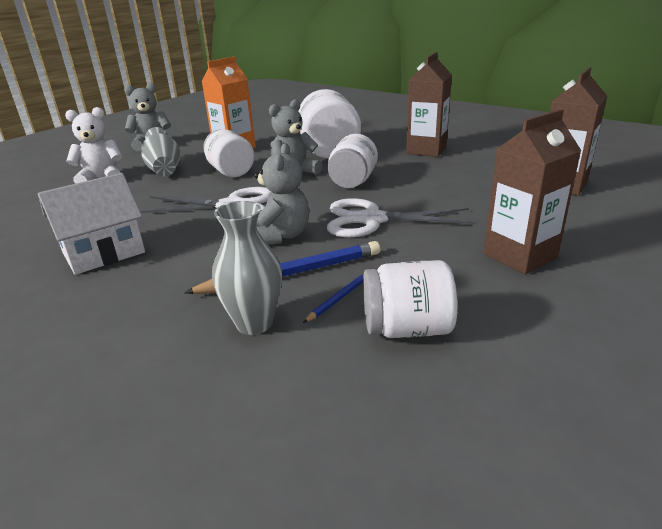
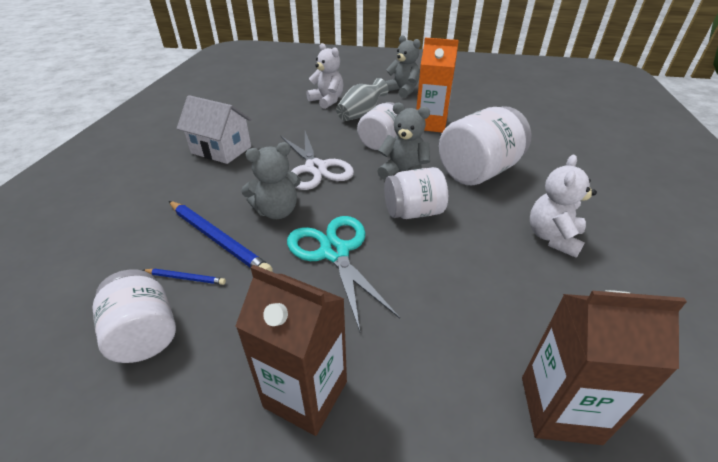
camera: 60 degrees right, 10 degrees up
(254, 323) = (144, 247): grey vase -> none
(372, 219) = (335, 252): white scissors -> turquoise scissors
(426, 150) = (552, 237): brown carton -> white teddy bear

